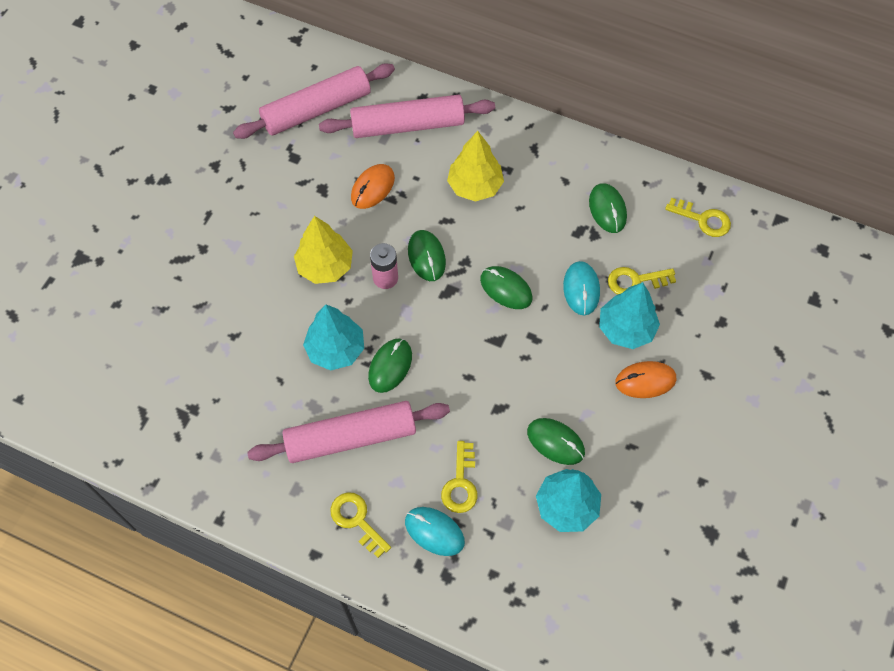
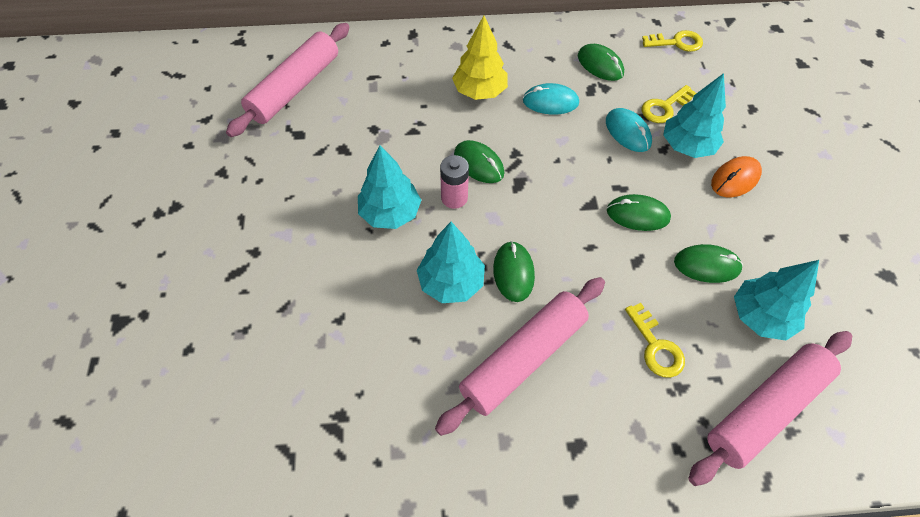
camera: 30 degrees left, 5 degrees down
(325, 266) = (390, 213): yellow tree -> turquoise tree
(357, 520) = (587, 438): yellow key -> none
(372, 188) = (390, 129): orange mouse -> none
(407, 125) = (387, 68): pink rolling pin -> pink rolling pin (765, 409)
(434, 531) = (667, 407): turquoise mouse -> turquoise mouse (550, 102)
(506, 289) = (566, 159): green mouse -> green mouse (637, 215)

